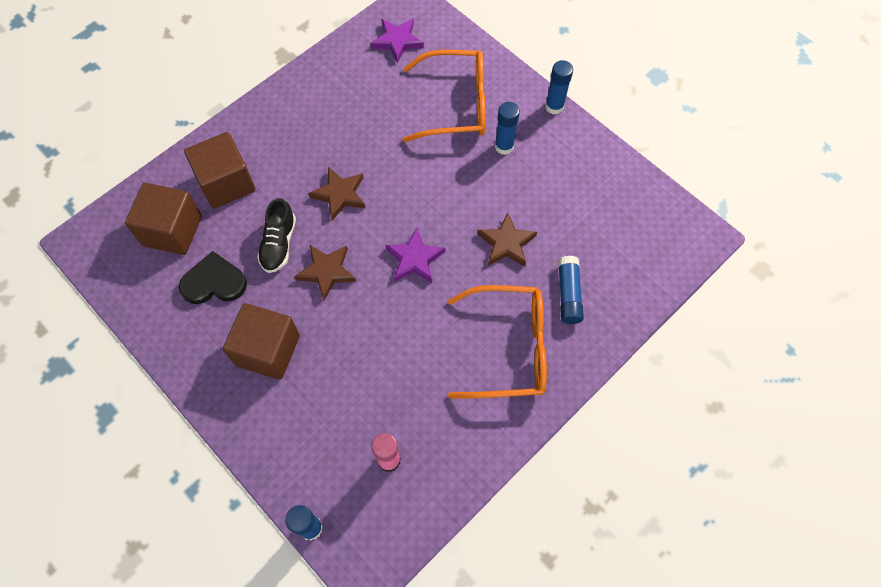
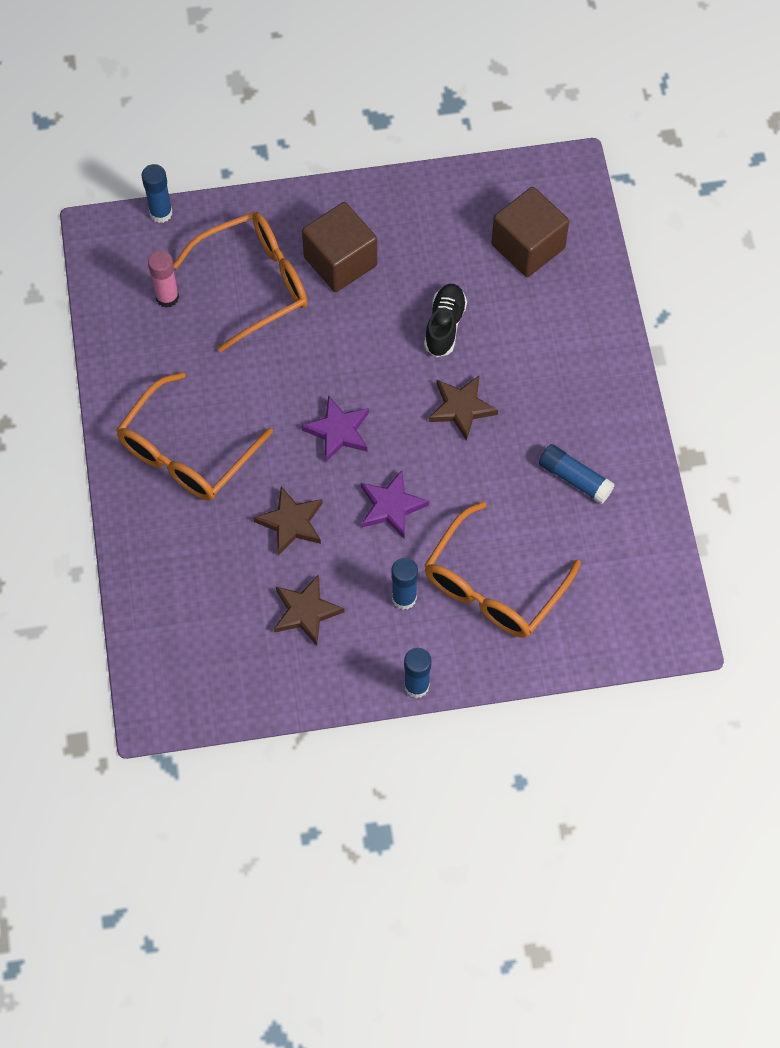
camera: 125 degrees right, 0 degrees up
(214, 282) = (443, 253): black heart -> none
(226, 183) = (551, 317): brown cube -> none
(279, 244) = (444, 326): black shoe -> black shoe turned 60 degrees clockwise
(327, 272) = (383, 349): brown star -> brown star (306, 611)
(330, 400) = (255, 283): none -> orange glasses
(397, 41) = (627, 582): purple star -> purple star (391, 506)
(568, 294) = (196, 540): blue glue stick -> blue glue stick (575, 478)

